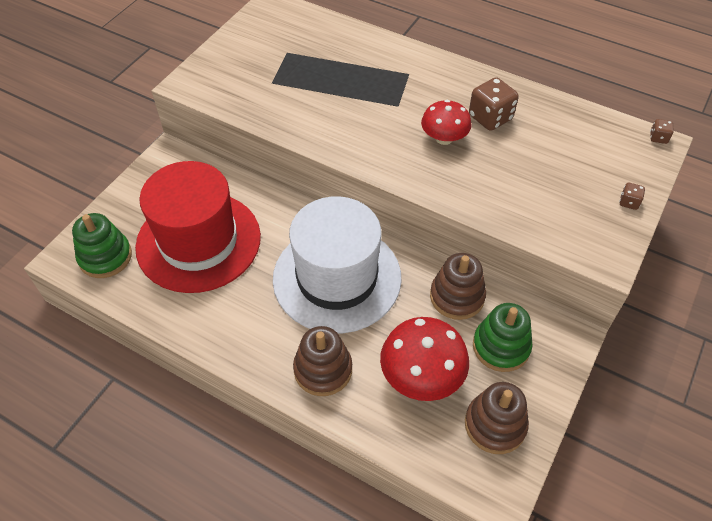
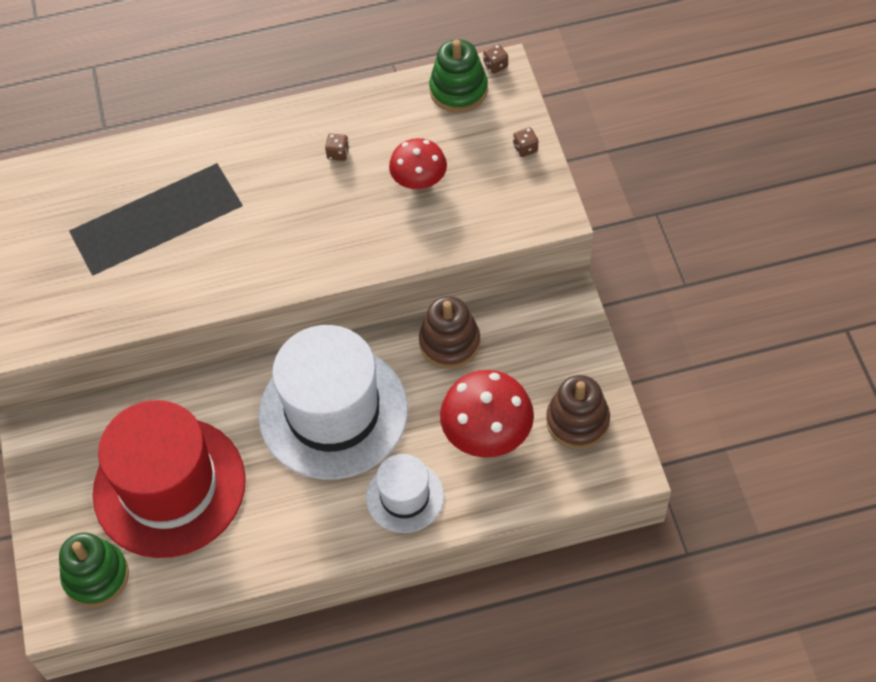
camera: 40 degrees left, 5 degrees up
(323, 370) = (405, 497): brown stacking toy -> white hat
(444, 138) = (318, 206): red mushroom -> red mushroom (419, 180)
(490, 118) = (338, 153): brown dice -> brown dice, size x0.49
(501, 346) = (524, 355): green stacking toy -> green stacking toy (458, 90)

